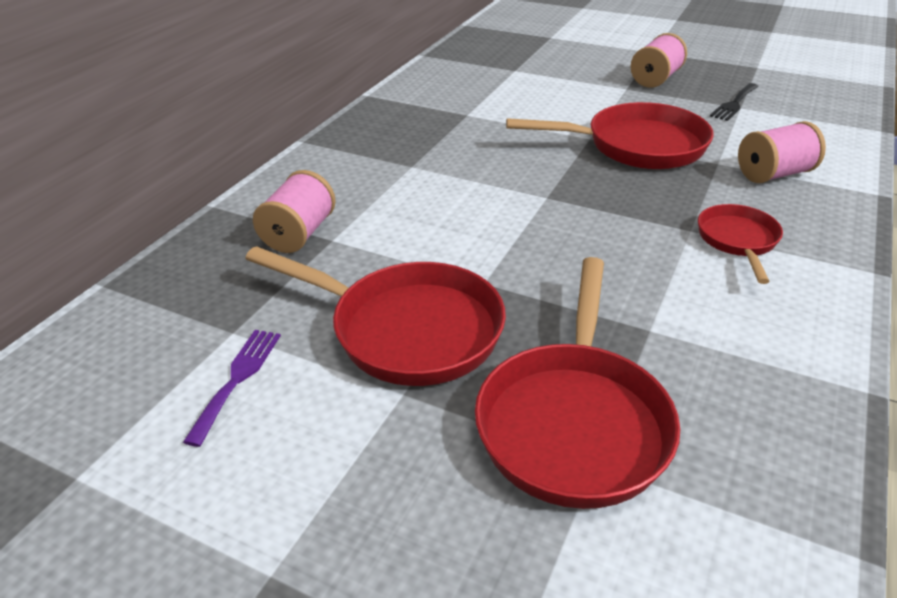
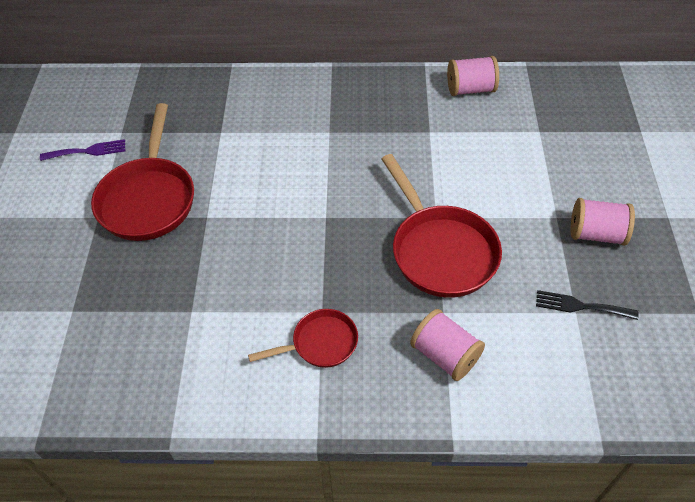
camera: 65 degrees right, 15 degrees up
(299, 234) = (220, 115): pink spool -> pink spool (470, 89)
(574, 422) = (98, 294): red pan -> none

